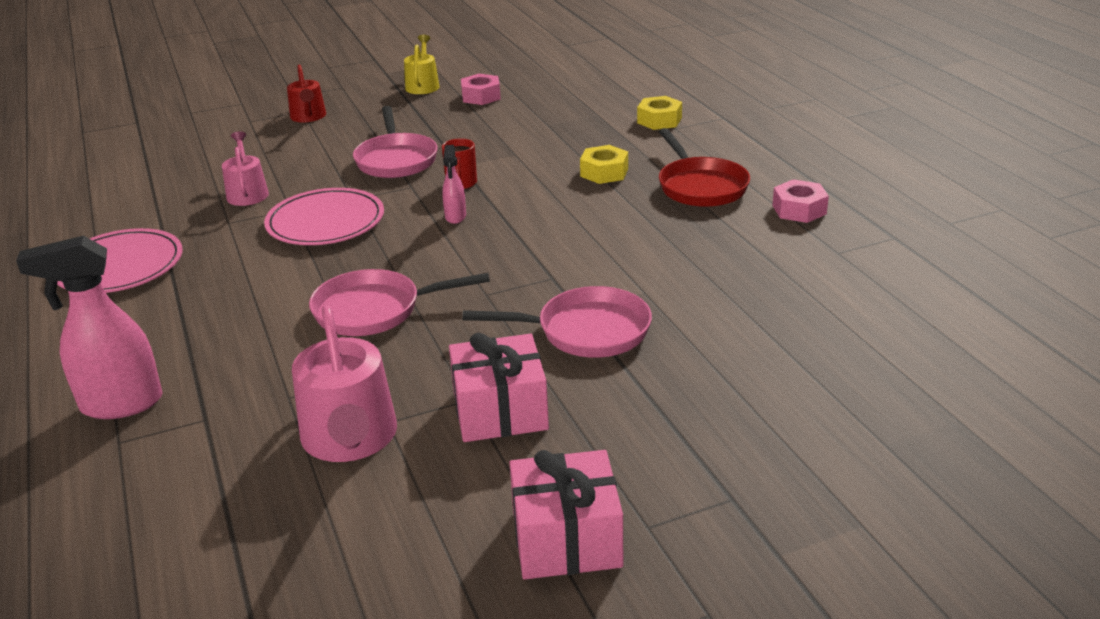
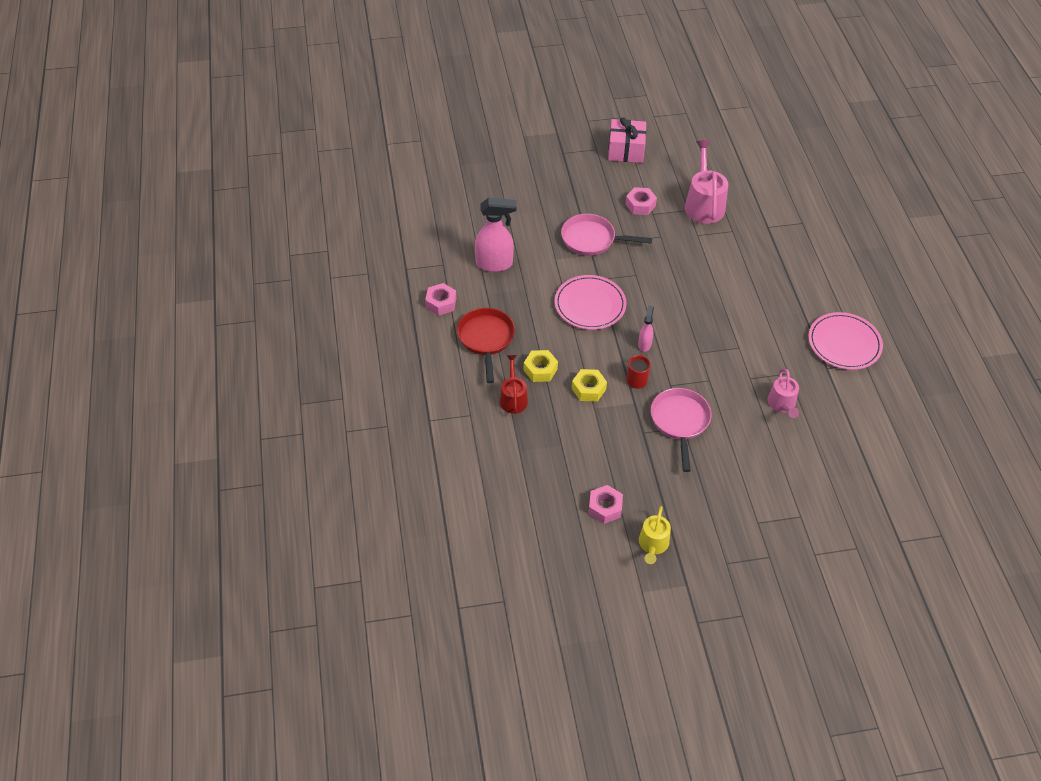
camera: 170 degrees left, 20 degrees up
(120, 404) = (808, 242): pink spray bottle -> pink spray bottle (494, 264)
(308, 117) = (751, 509): red watering can -> red watering can (513, 398)
(325, 222) = (725, 358): pink plate -> pink plate (590, 305)
(374, 310) = (694, 275): pink pan -> none
(500, 411) = (640, 205): pink gift -> pink nut
(659, 120) = (477, 428): yellow nut -> yellow nut (588, 389)

